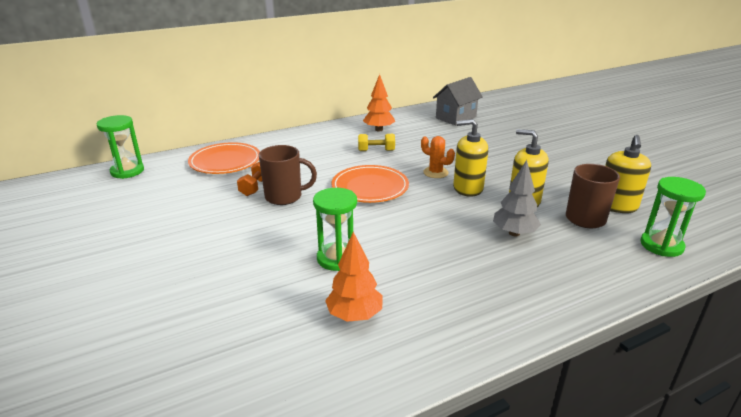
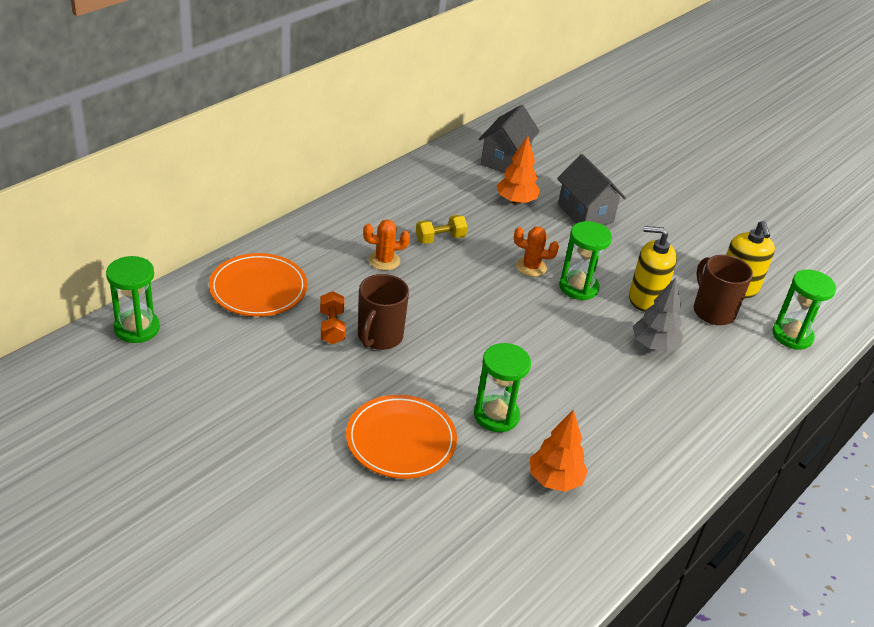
camera: 25 degrees left, 10 degrees up
(285, 197) = (379, 337): brown mug -> brown mug turned 135 degrees clockwise
(325, 157) = (384, 261): none -> orange cactus
(370, 187) = (469, 304): orange plate -> orange plate (401, 440)
(379, 129) = (420, 197): orange tree -> orange tree (516, 201)
(467, 188) = (578, 287): yellow soap dispenser -> green hourglass
(501, 149) = (585, 213): none -> grey house

